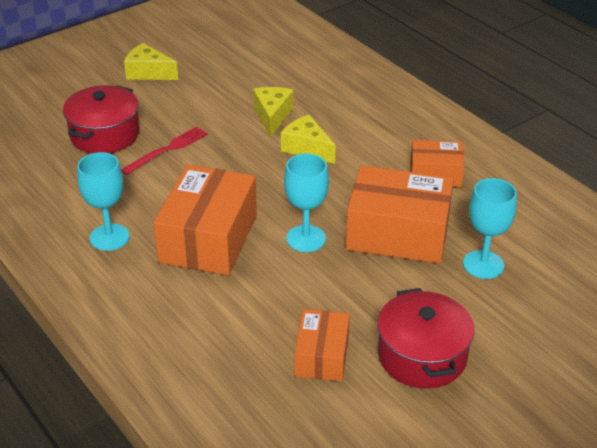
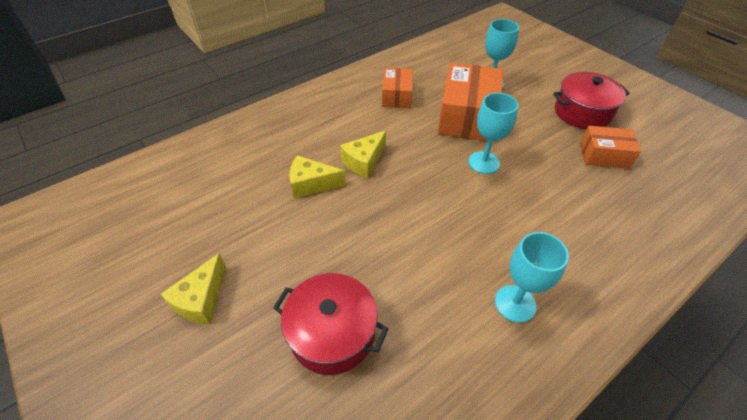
camera: 90 degrees left, 10 degrees up
(167, 150) = (364, 265): red fork -> none
(208, 238) = (497, 223): orange box -> none

